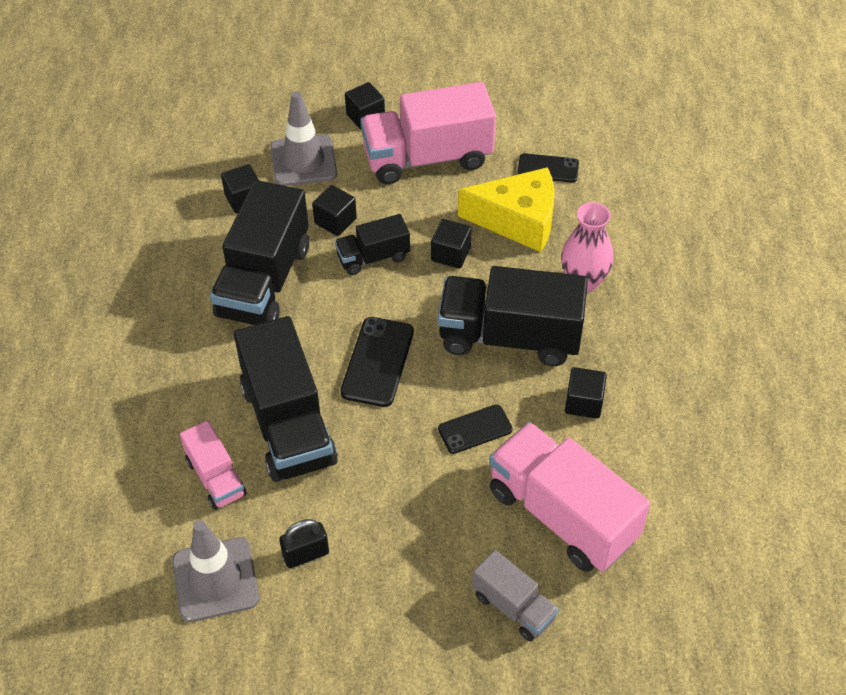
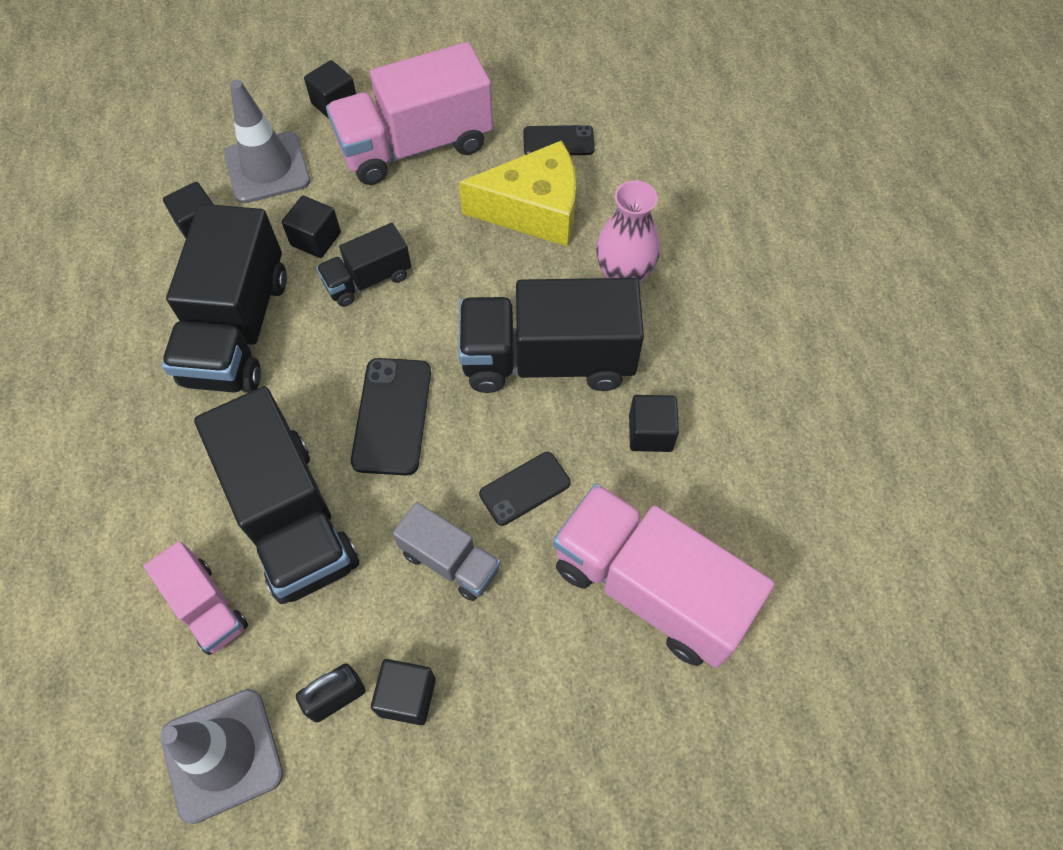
camera: 10 degrees left, 10 degrees up
(451, 254) = (461, 263): black cube -> black cube (407, 696)
(513, 606) = (611, 727): grey truck -> grey truck (450, 561)

